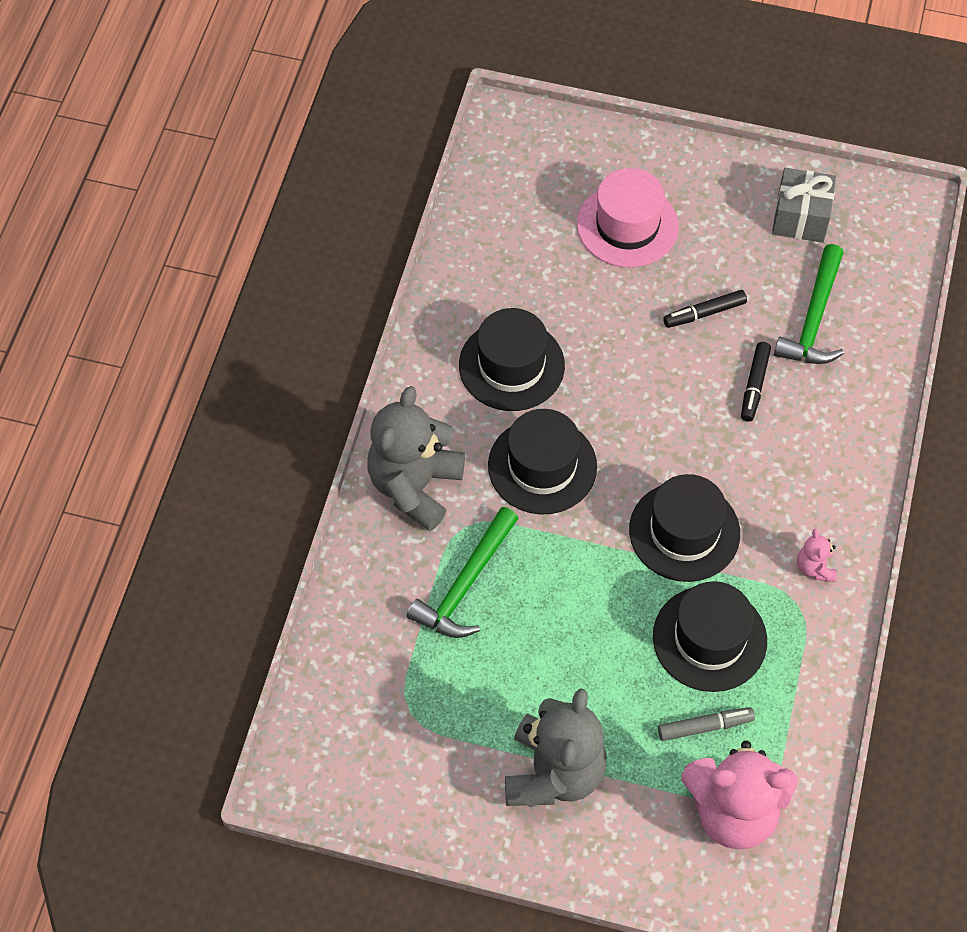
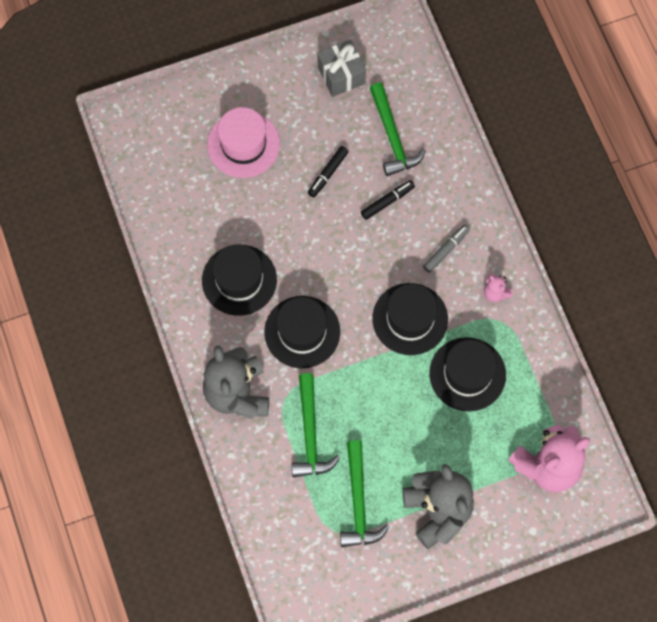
camera: 35 degrees left, 10 degrees up
(464, 699) = (358, 502): none -> green hammer
(705, 726) = (500, 427): grey marker -> grey marker (446, 250)
(754, 385) = (387, 201): black marker -> black marker turned 105 degrees counterclockwise

